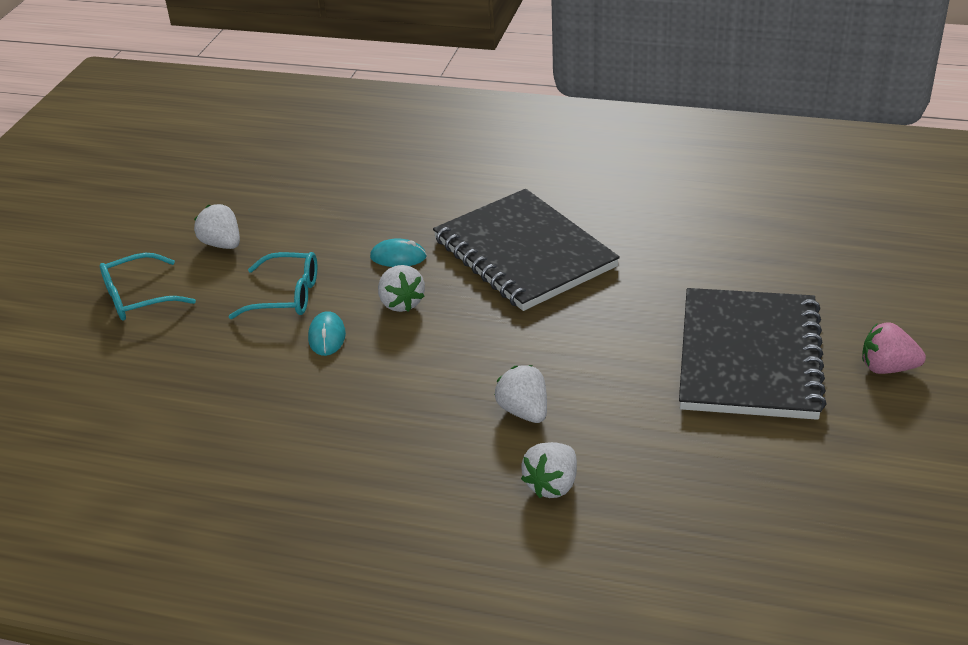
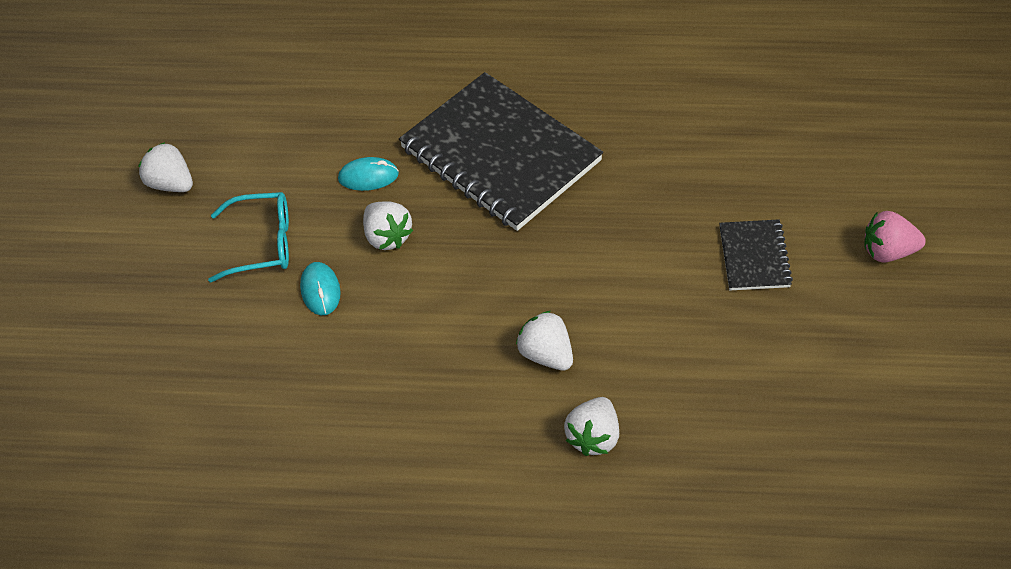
camera: 10 degrees left, 15 degrees up
(138, 298) = (100, 268): turquoise glasses -> none
(749, 357) = (754, 257): black notebook -> black notebook, size x0.46

